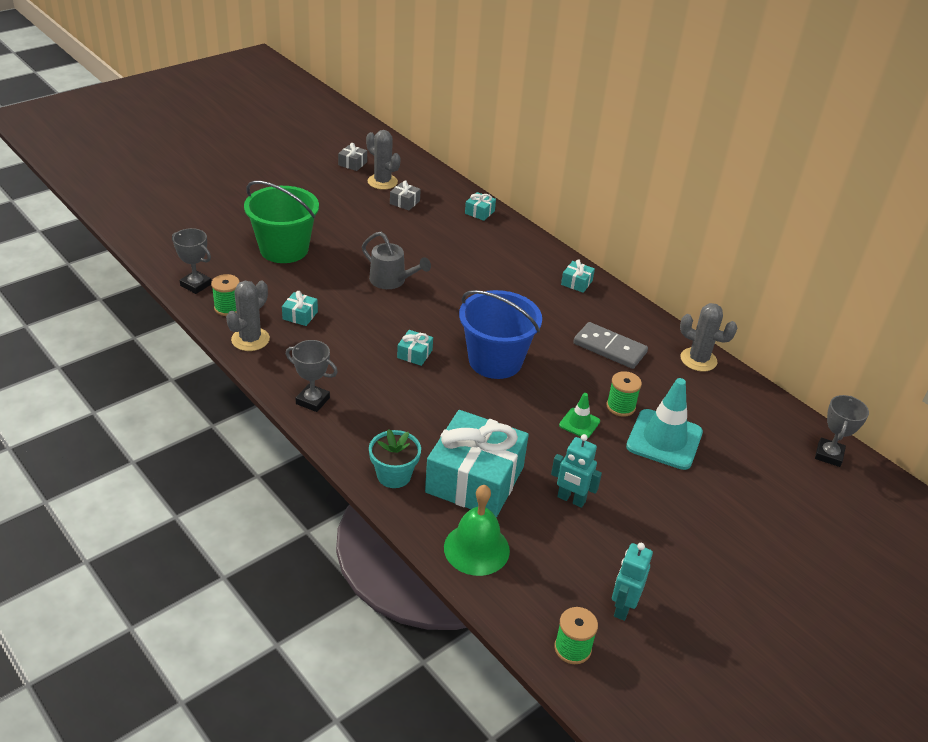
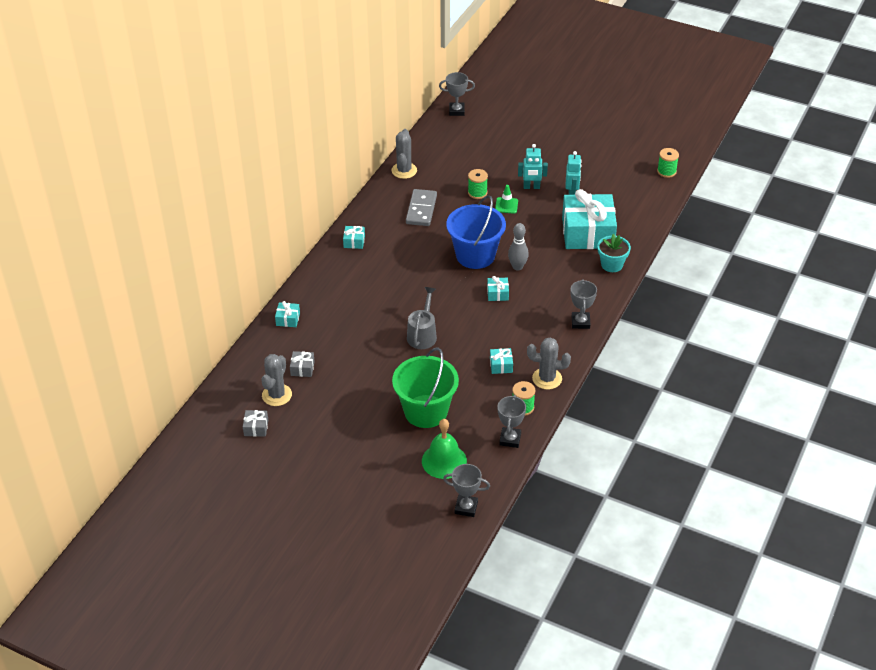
camera: 110 degrees left, 5 degrees up
(147, 233) = (466, 507): none -> grey trophy
(450, 387) = (517, 267): none -> grey bowling pin
(476, 549) = (636, 218): green bell -> green bell (444, 461)
(623, 607) = (628, 161): turquoise robot -> turquoise robot (531, 187)
(664, 439) = (493, 171): turquoise traffic cone -> none

